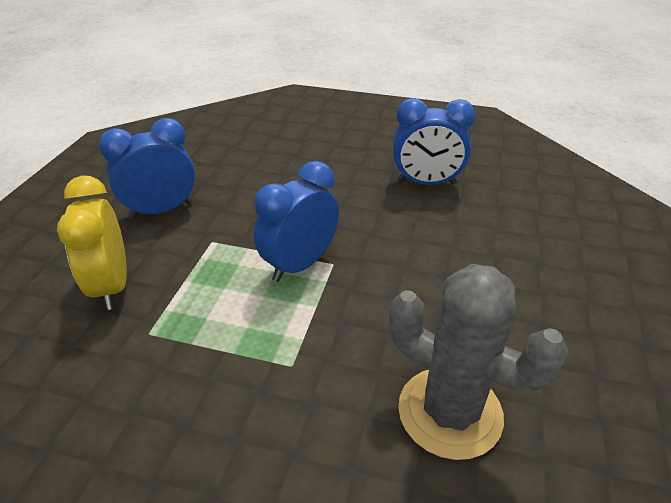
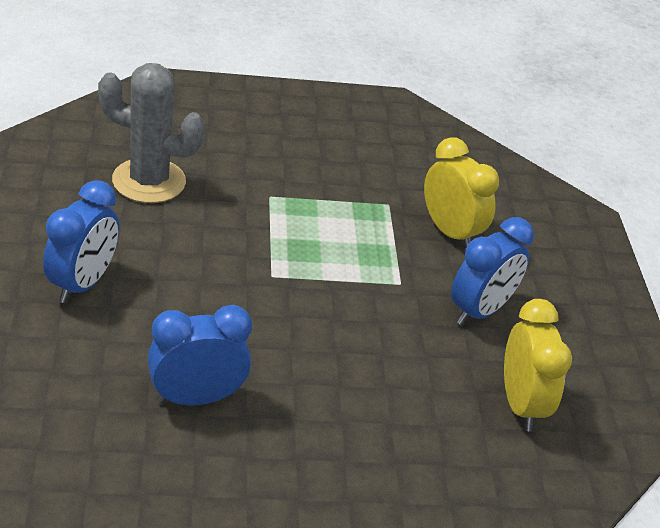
camera: 155 degrees right, 0 degrees up
(194, 153) = (520, 404): none -> yellow clock
(299, 264) = (302, 270): blue clock -> blue clock (82, 283)

